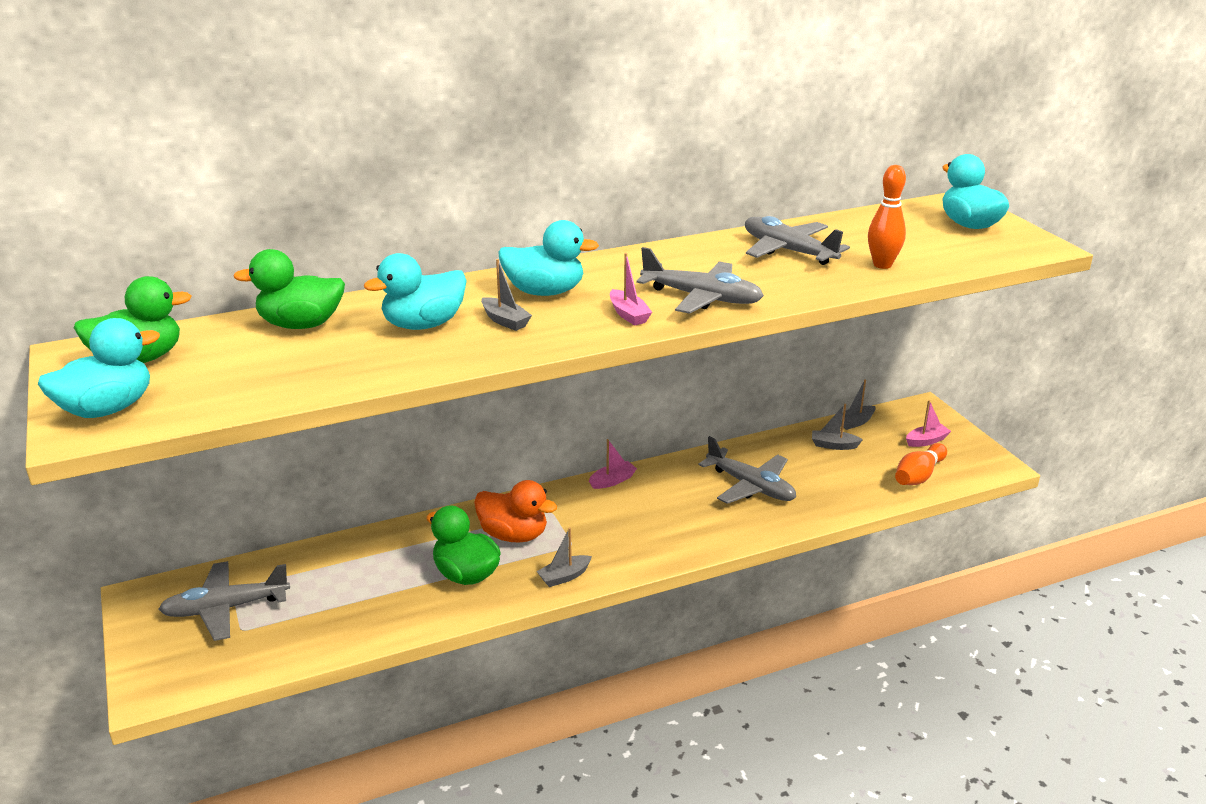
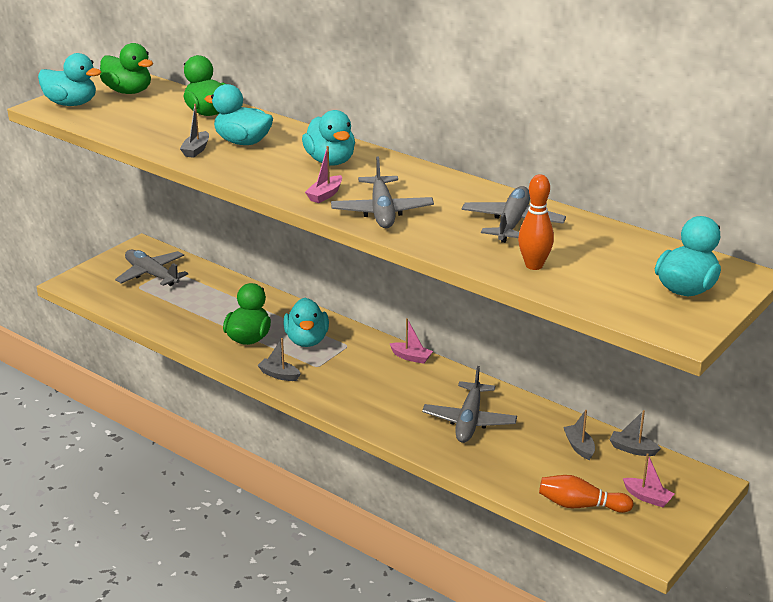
camera: 60 degrees right, 0 degrees up
(505, 321) = (273, 162): grey boat -> grey boat (196, 150)
(514, 535) = (307, 340): orange duck -> turquoise duck

